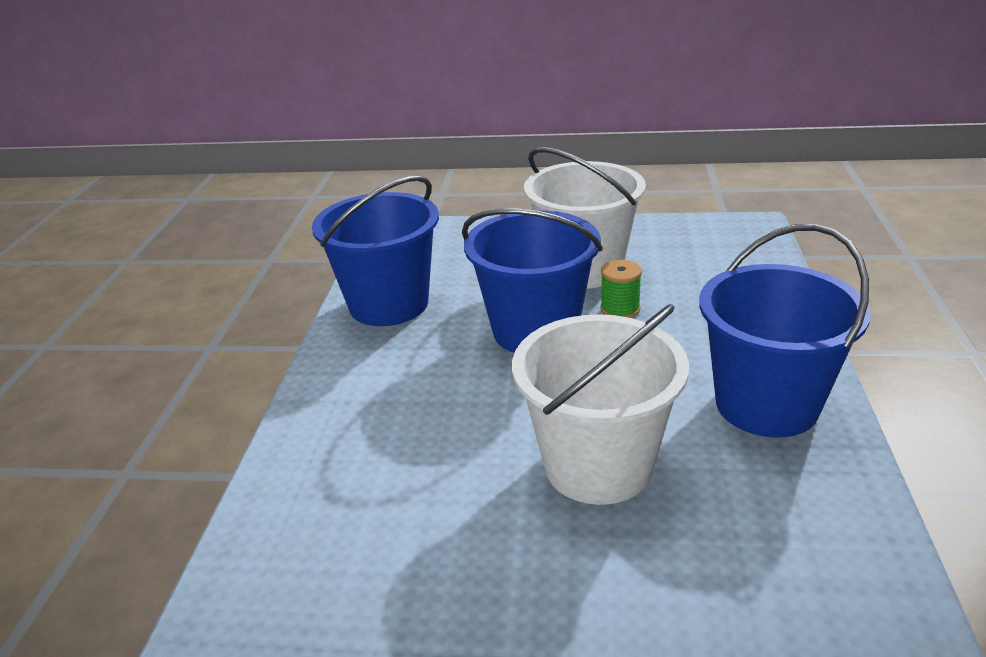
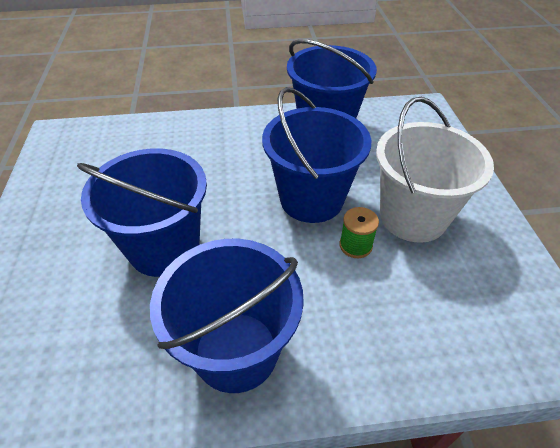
camera: 75 degrees right, 15 degrees up
(598, 465) = (164, 248): white bucket -> blue bucket

